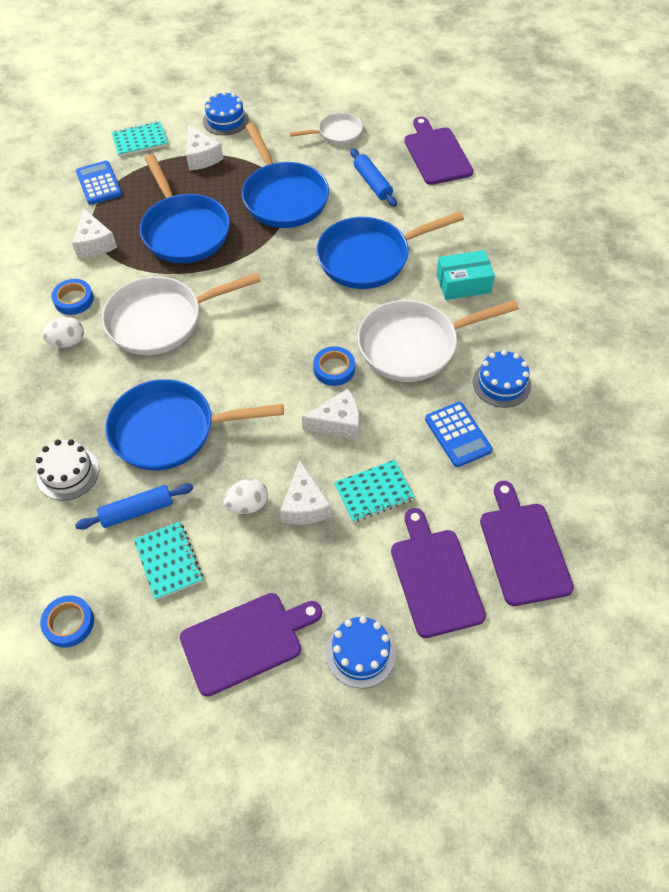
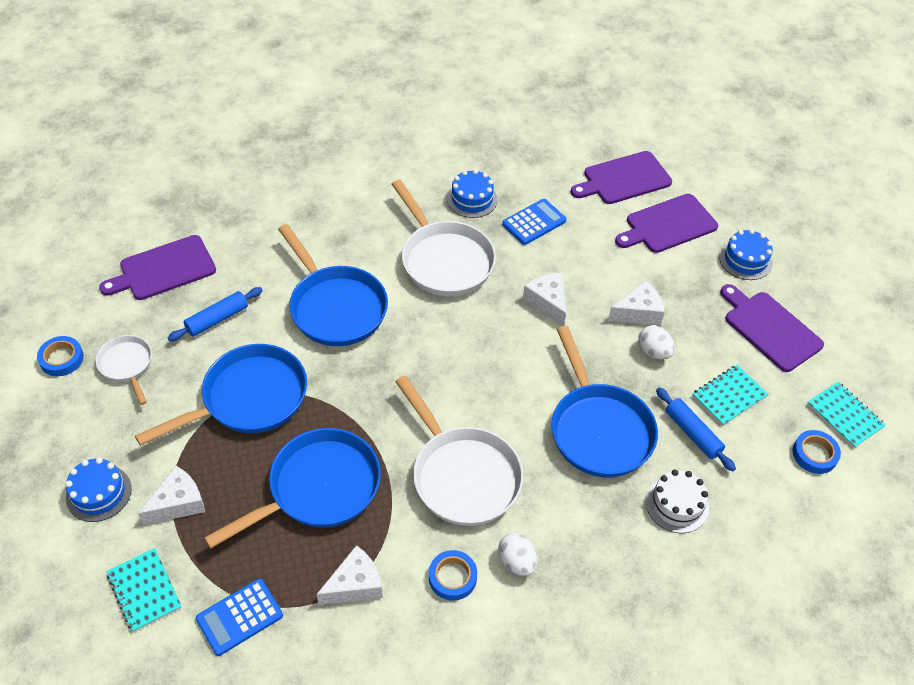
camera: 105 degrees left, 5 degrees down
(334, 369) = (488, 314): blue tape -> blue tape (61, 359)
(374, 492) = (609, 269): turquoise notebook -> turquoise notebook (844, 416)
(463, 283) = (359, 232): turquoise box -> none

